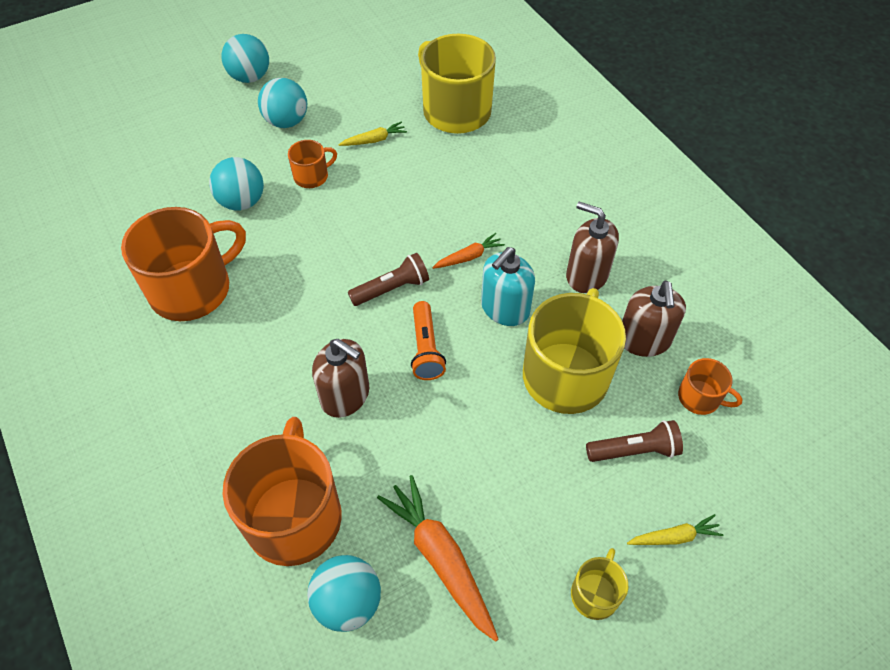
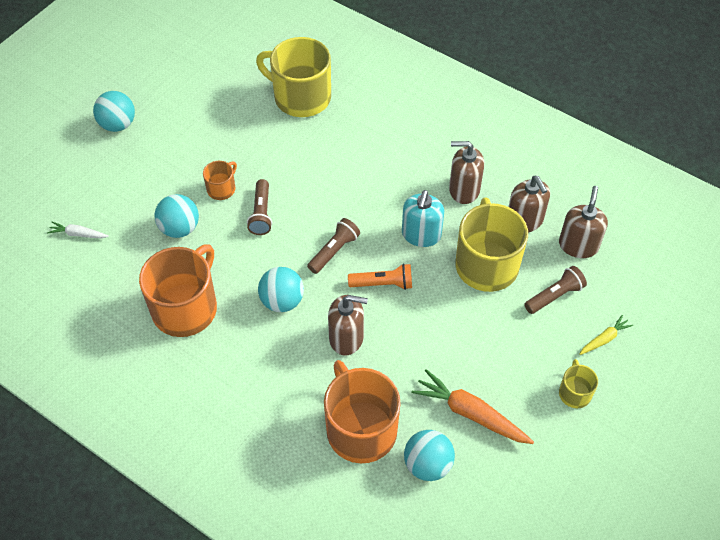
camera: 25 degrees left, 0 degrees up
(139, 171) = (78, 234): none -> white carrot
(286, 121) = (173, 151): turquoise ball -> turquoise ball (282, 301)
(337, 217) = (261, 213): none -> brown flashlight
(374, 140) = (252, 142): yellow carrot -> none
(426, 348) = (383, 284): orange flashlight -> orange flashlight turned 60 degrees counterclockwise
(468, 257) = (375, 207): orange carrot -> none
(700, 398) = (578, 245): orange mug -> brown soap dispenser

